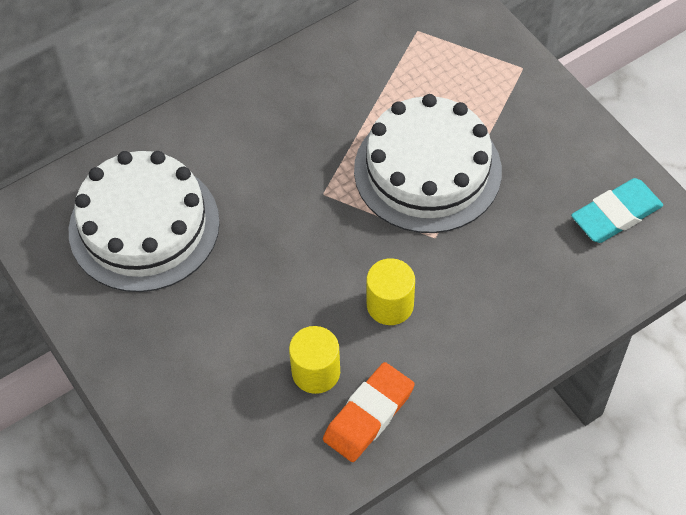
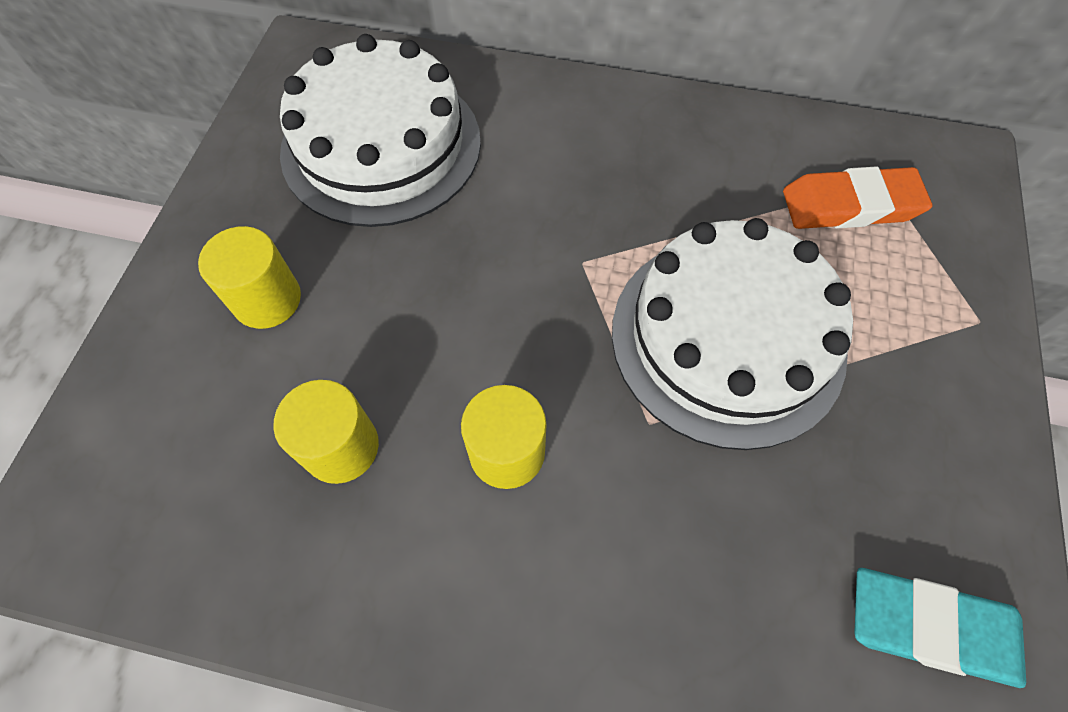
camera: 45 degrees right, 5 degrees up
(192, 350) = (267, 300): none -> yellow cylinder
(369, 415) = (329, 561): orange eraser -> orange eraser (850, 205)

